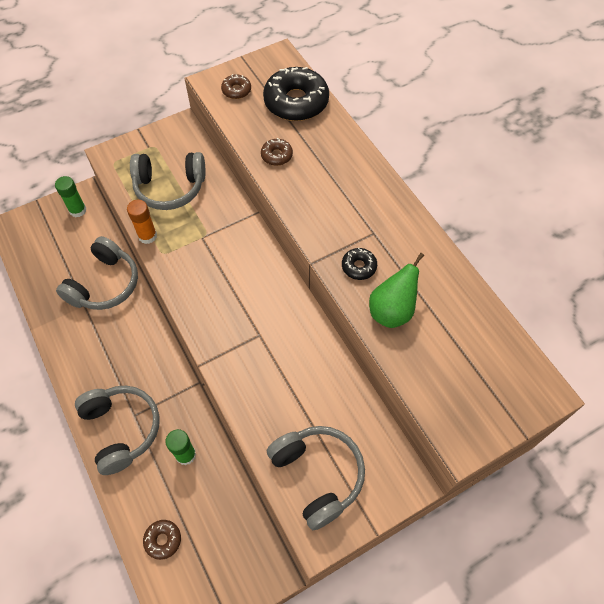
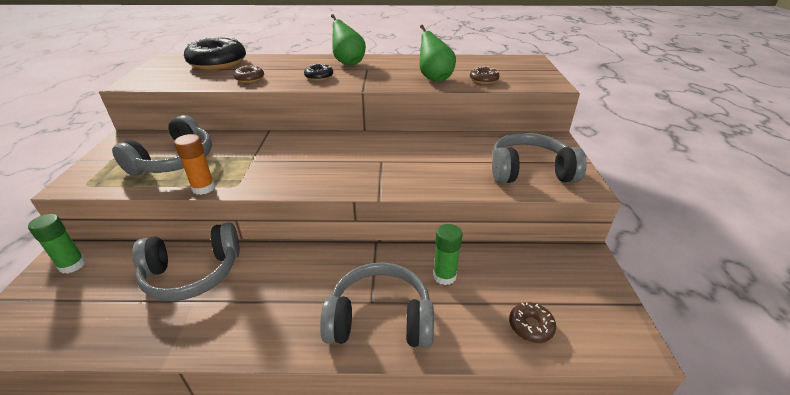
camera: 60 degrees left, 25 degrees down
(105, 284) = (193, 273): grey headphones -> grey headphones turned 105 degrees clockwise
(236, 90) = (161, 77): brown donut -> brown donut (483, 80)
(359, 267) = (387, 78): black donut -> black donut (319, 77)
(379, 206) = (348, 63): none -> green pear

